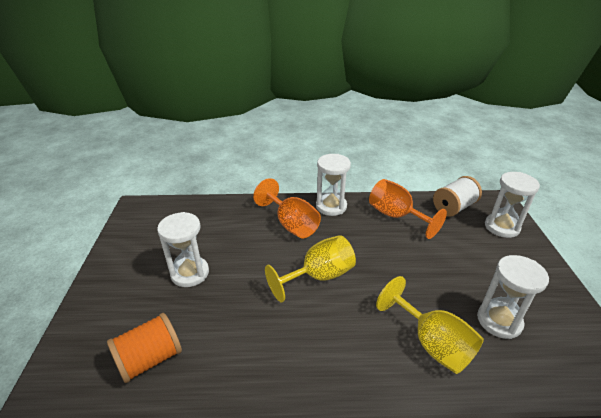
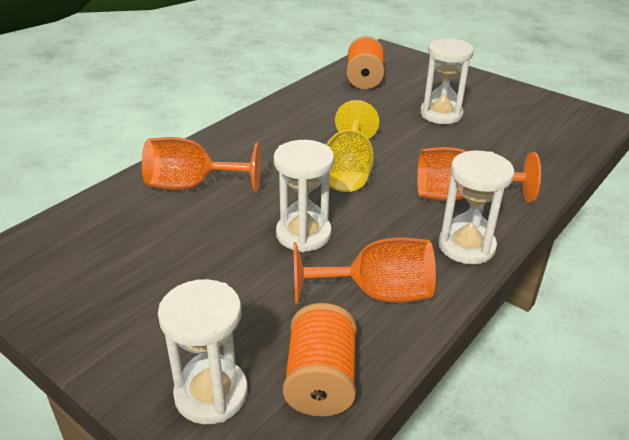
camera: 130 degrees right, 0 degrees up
(432, 343) = (192, 185): yellow goblet -> orange goblet
(453, 207) = (321, 380): white spool -> orange spool
(499, 321) = (140, 240): white hourglass -> white hourglass (303, 234)

